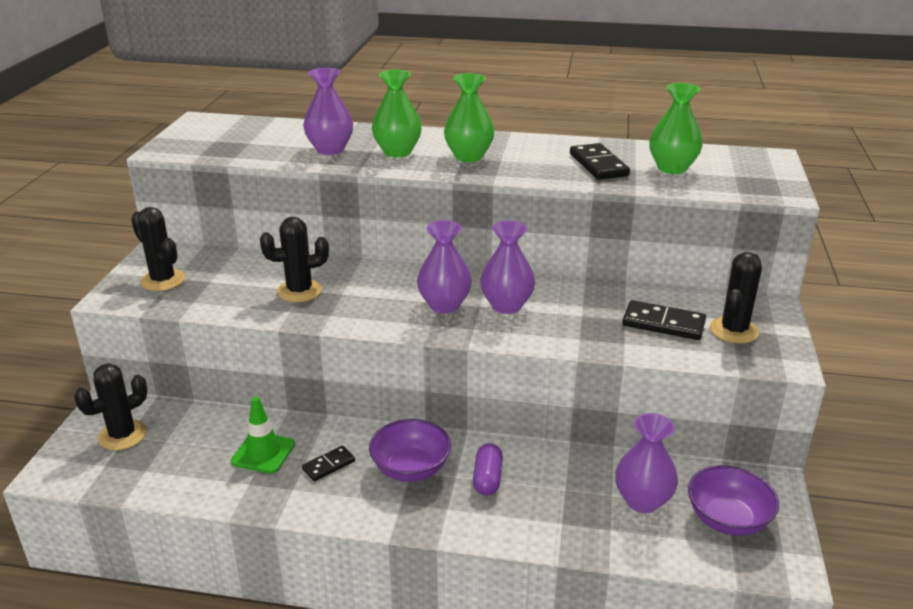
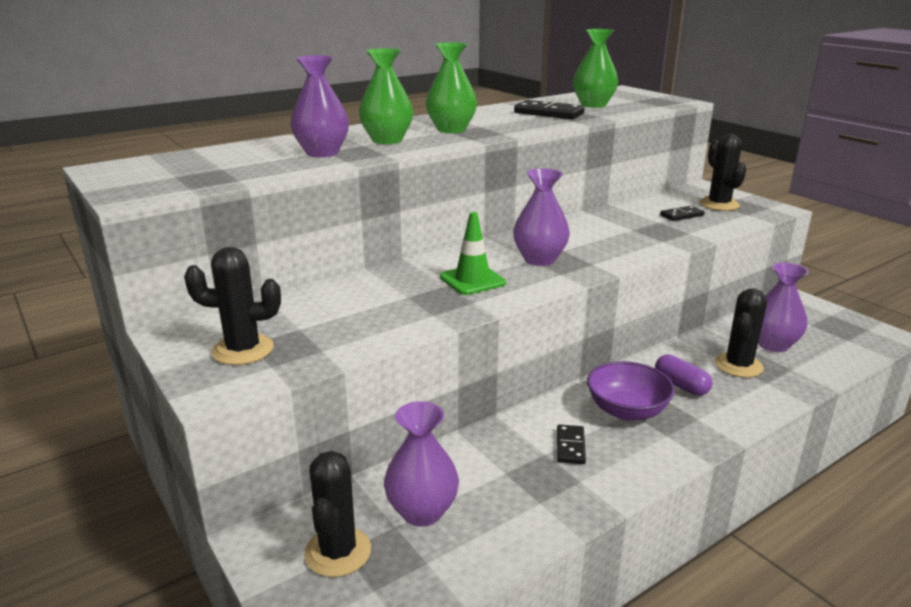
camera: 45 degrees left, 5 degrees down
(263, 453) = (503, 473): green traffic cone -> green traffic cone (472, 280)
(299, 291) = (406, 298): black cactus -> black cactus (738, 365)
(506, 305) = (578, 243): purple vase -> purple vase (422, 511)
(663, 323) = (681, 215): black domino -> black domino, size x0.61
(727, 519) = (821, 329): purple bowl -> none

